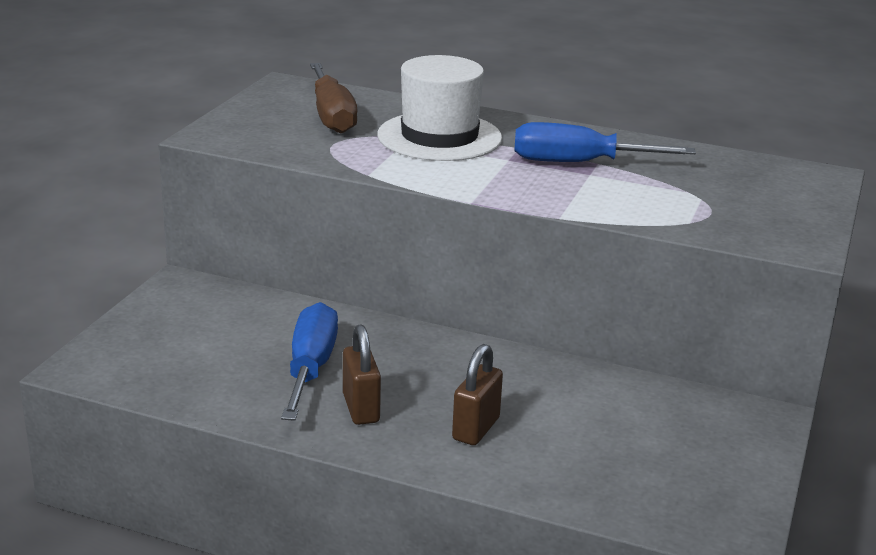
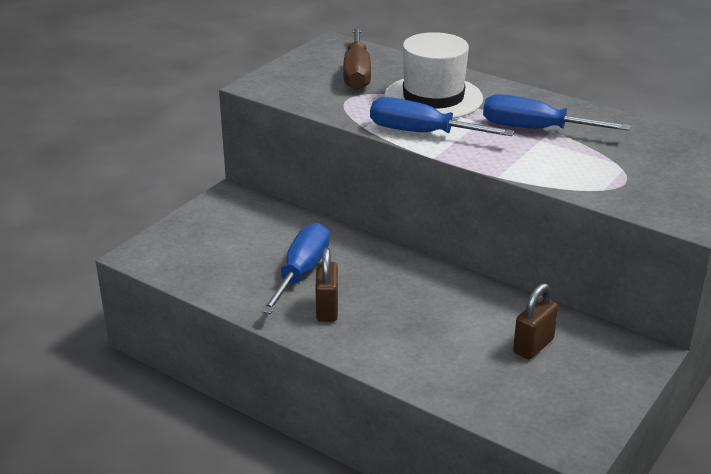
camera: 15 degrees right, 5 degrees up
(444, 176) = (422, 133): none -> blue screwdriver
(476, 429) = (407, 335): brown padlock -> brown padlock (533, 346)

